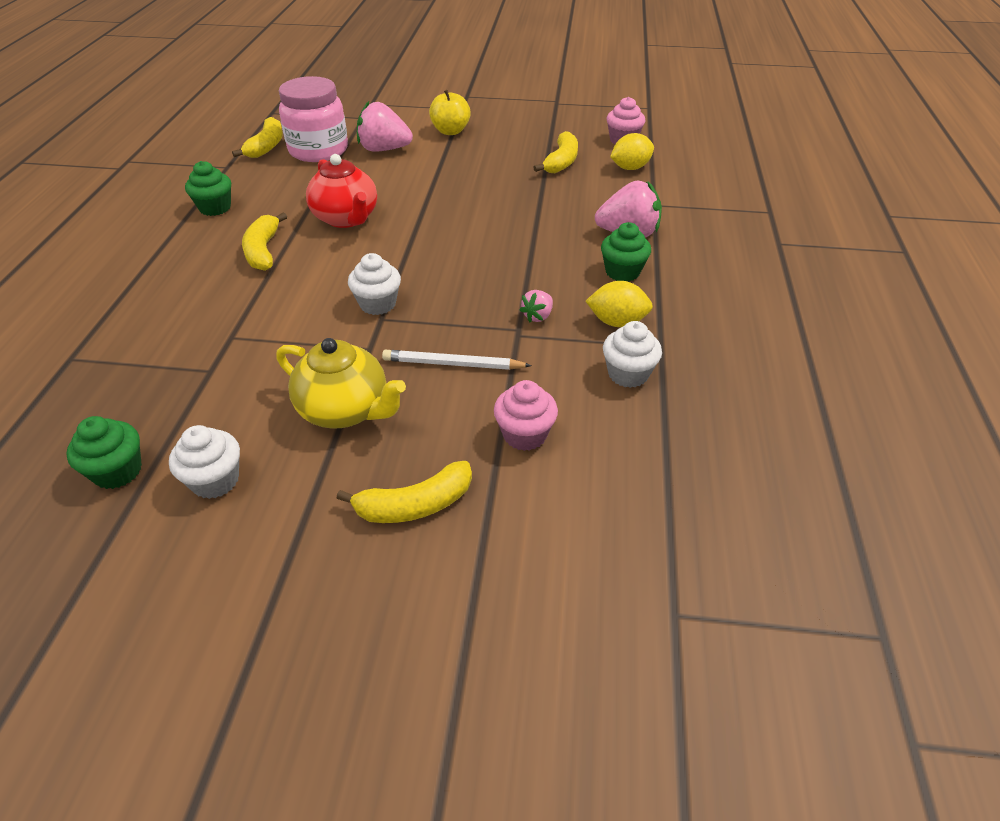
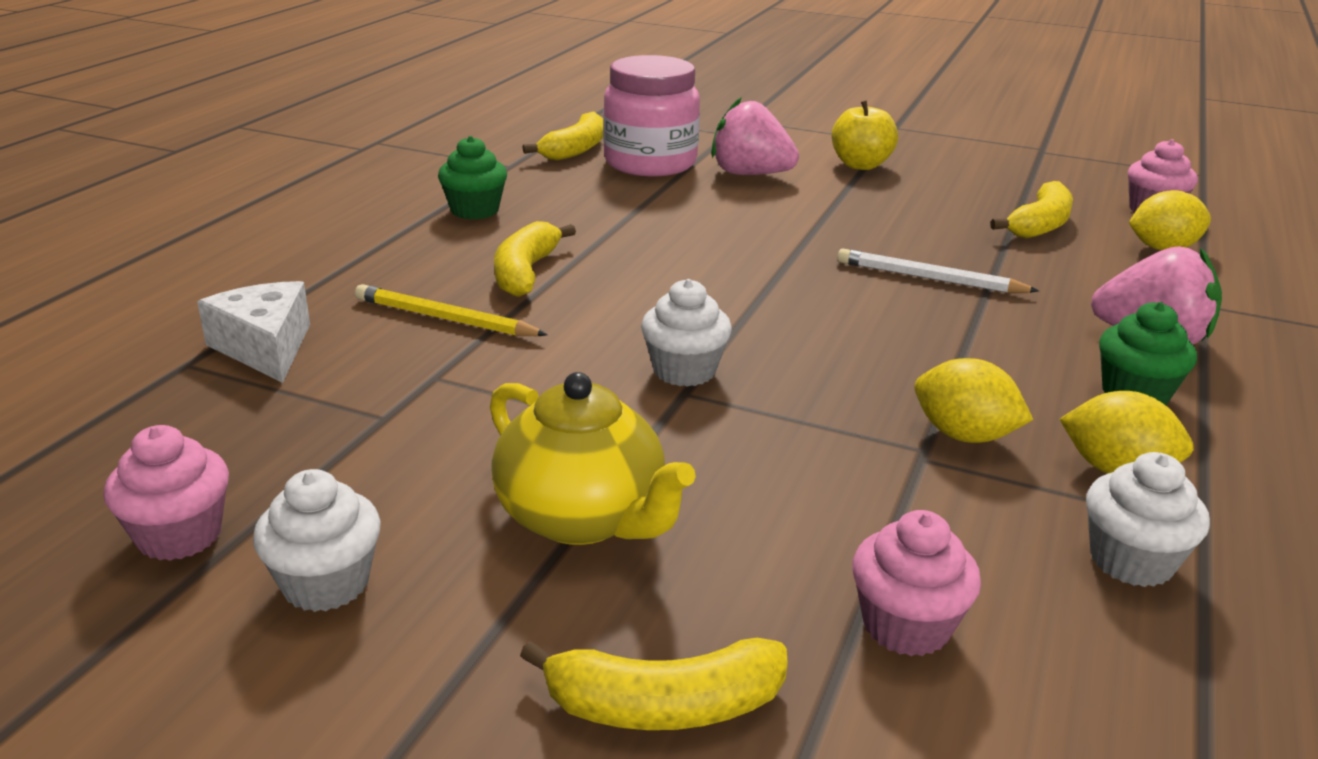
camera: 15 degrees right, 15 degrees down
(116, 337) = (265, 347): none -> white cheese
(117, 471) = (179, 535): green cupcake -> pink cupcake
(223, 294) = (445, 319): none -> yellow pencil
(346, 218) = (666, 250): red teapot -> none
(453, 364) = (792, 482): white pencil -> white pencil (929, 278)
(537, 316) = (964, 435): pink strawberry -> yellow lemon

